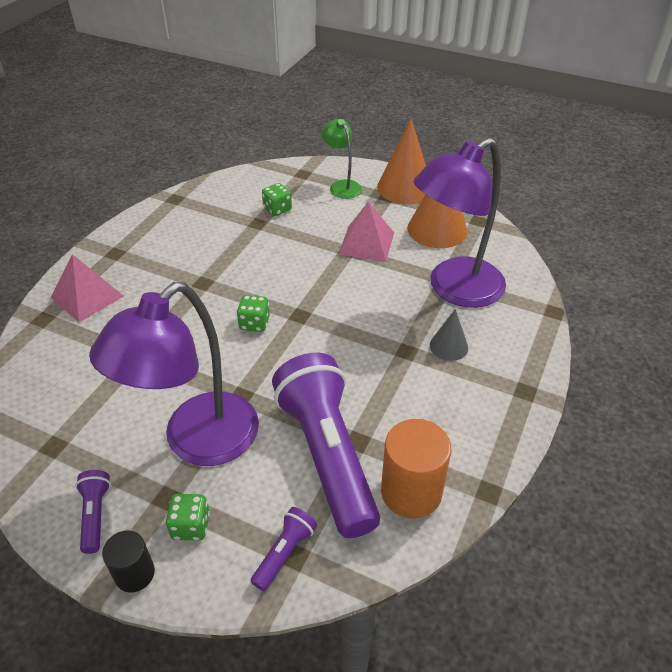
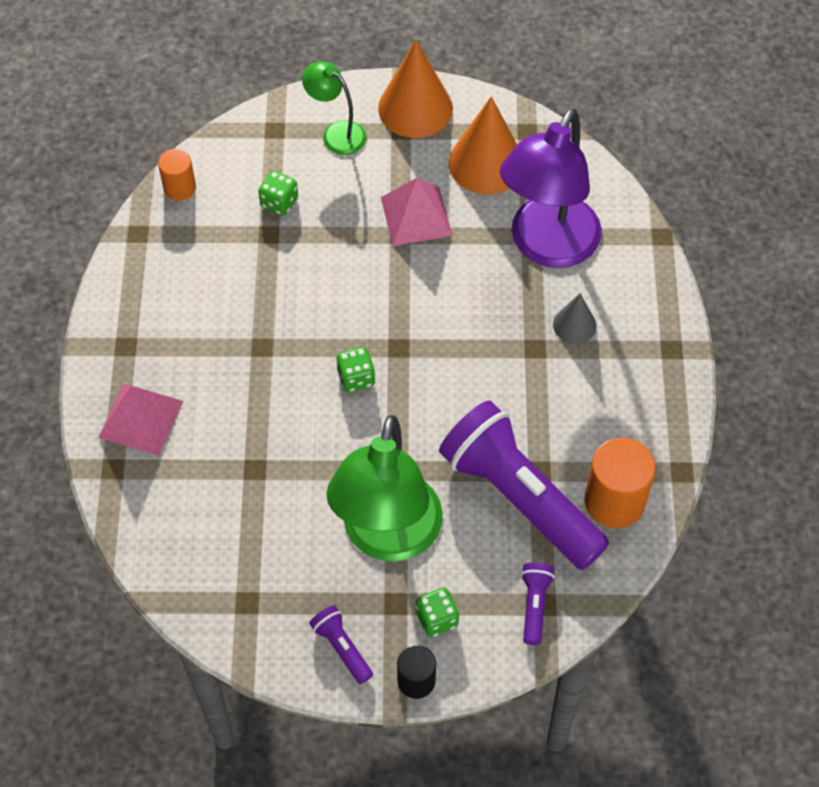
camera: 25 degrees left, 15 degrees up
(197, 442) = (387, 537): purple lamp -> green lamp
(220, 184) = (180, 188): none -> orange cylinder

